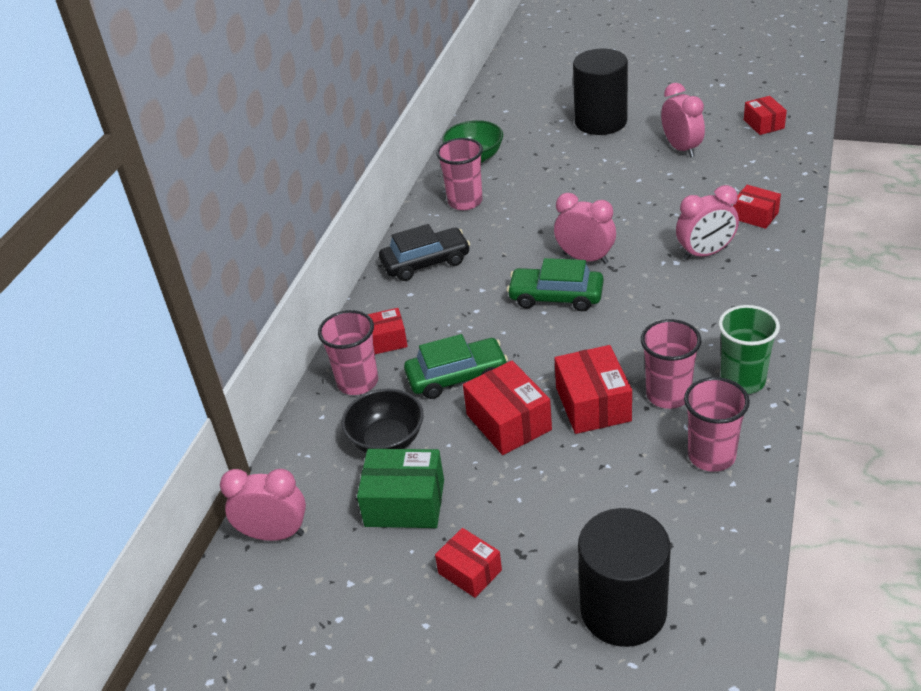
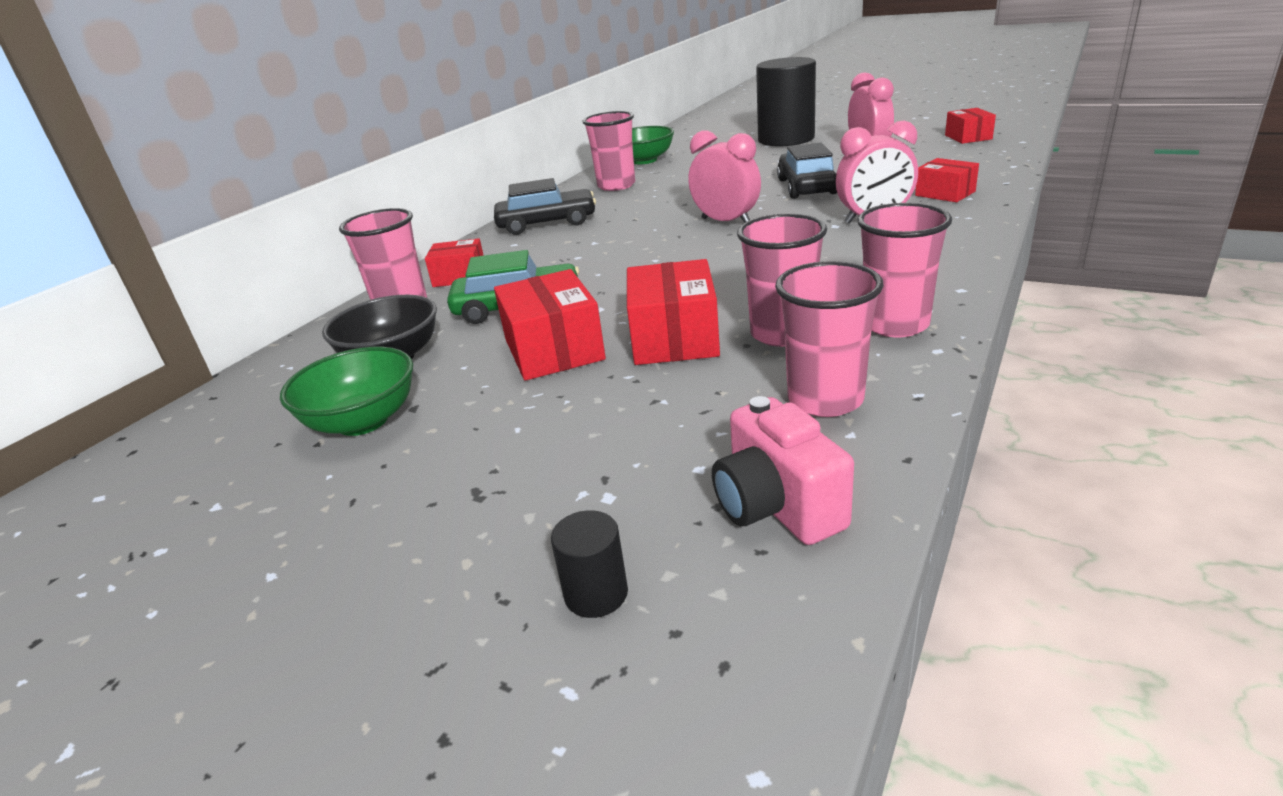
camera: 10 degrees right, 10 degrees down
(274, 534) = (177, 440): pink clock -> none
(404, 503) = (363, 421): green box -> green bowl
(470, 572) = (388, 509): red box -> none
(556, 297) = (676, 248): green car -> none
(623, 610) = (596, 593): black cylinder -> black cylinder, size x0.40
(640, 204) = (807, 187): none -> black car
(703, 542) = (777, 507): none -> pink camera
(742, 381) = (895, 324): green cup -> pink cup

